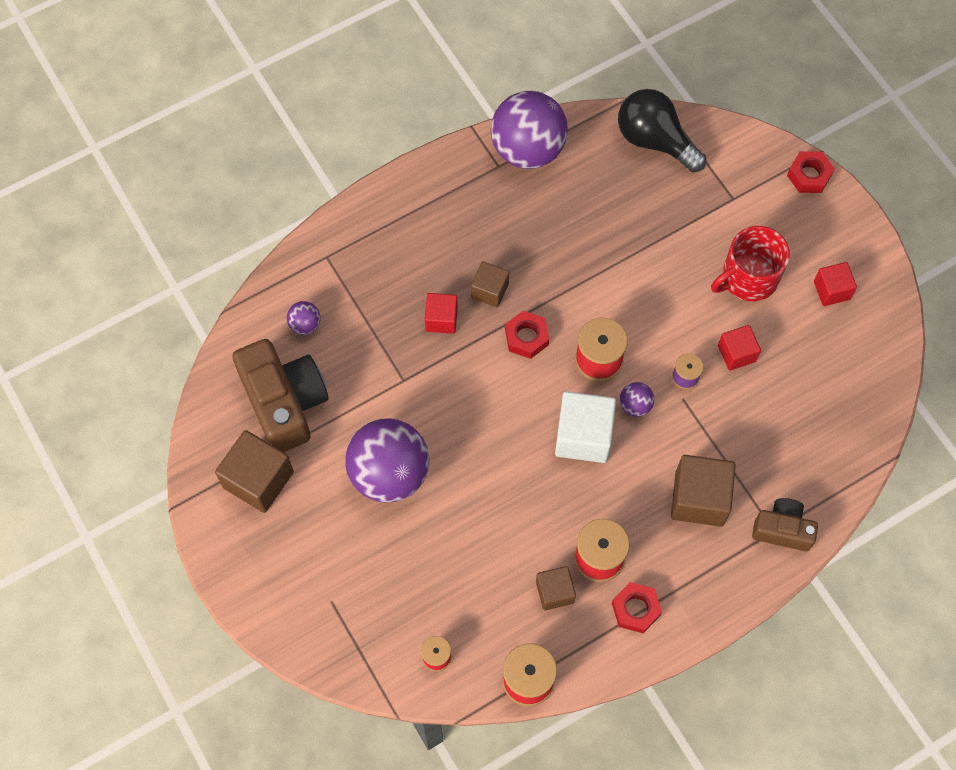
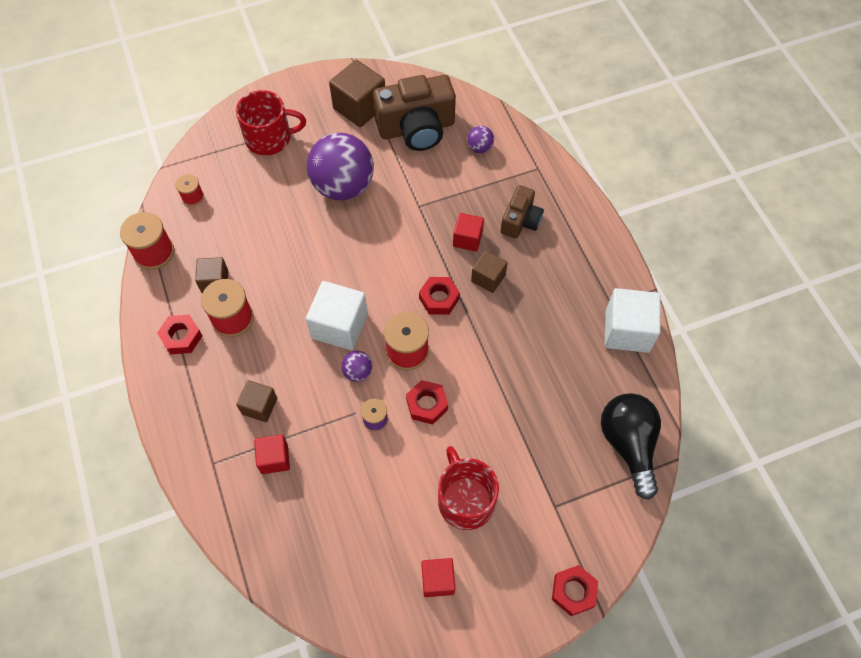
camera: 100 degrees right, 5 degrees down
(326, 583) = (269, 138): none -> red mug
(528, 149) = (627, 331): purple ball -> white cube
(654, 140) = (628, 444): black light bulb -> black light bulb turned 60 degrees counterclockwise
(656, 329) = (427, 404): none -> red nut
(699, 498) = (259, 406): brown cube -> brown cube, size x0.59
(736, 353) = (388, 470): red cube -> red cube (274, 458)
(782, 529) = (211, 470): brown camera -> brown camera (520, 221)

